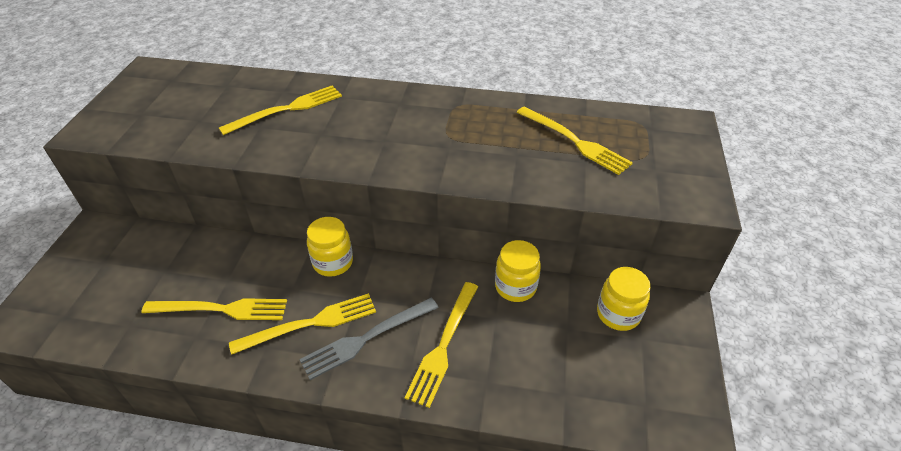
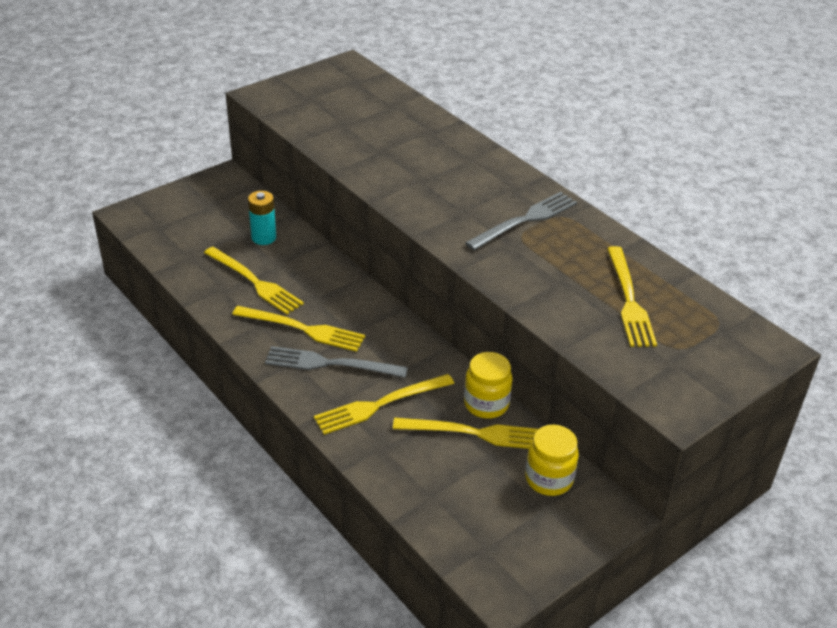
camera: 40 degrees right, 5 degrees down
(188, 263) = (263, 237): none -> turquoise battery
(287, 109) = (417, 148): yellow fork -> yellow fork (475, 433)
(333, 262) = (363, 298): yellow jar -> none
(436, 122) = (525, 220): none -> grey fork

